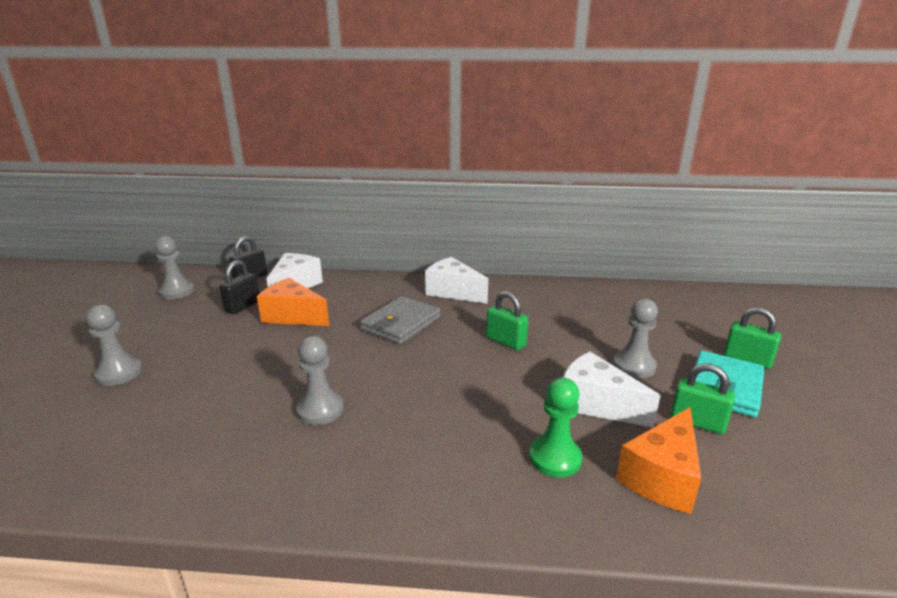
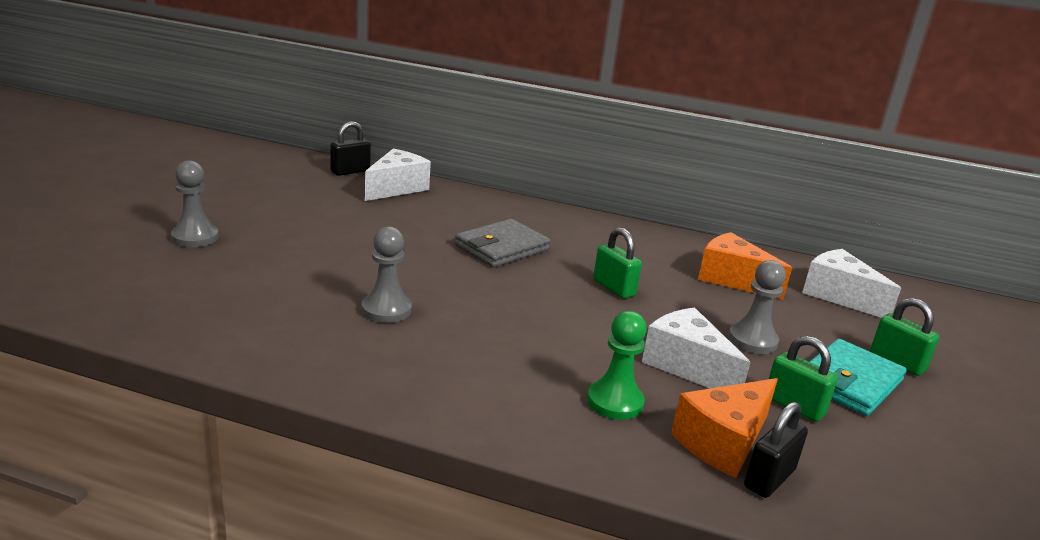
camera: 10 degrees right, 0 degrees up
(177, 292) = (268, 171): grey pawn -> none
(243, 306) = (334, 198): black padlock -> black padlock (769, 478)
(293, 316) = (385, 218): orange cheese -> orange cheese (732, 279)
(453, 292) = (575, 227): white cheese -> white cheese (839, 296)

